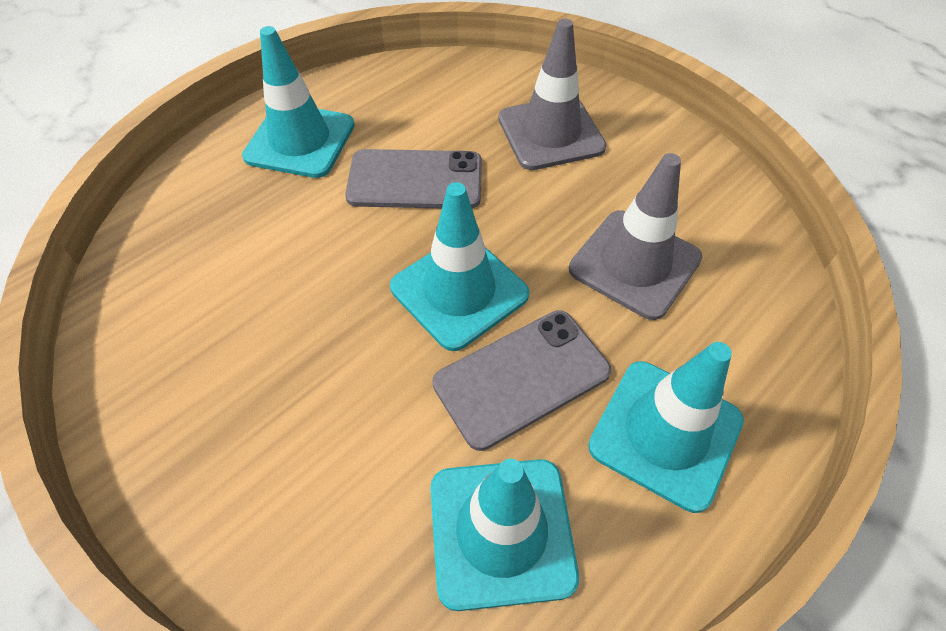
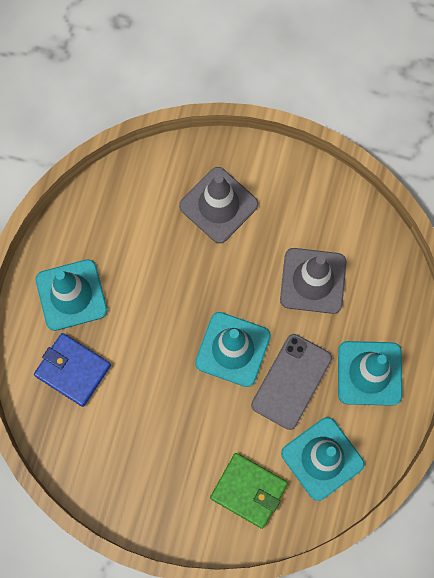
camera: 30 degrees left, 20 degrees up
(229, 213) = (73, 370): none -> blue wallet
(336, 511) = (248, 491): none -> green wallet
(415, 180) = (161, 287): grey phone -> none

